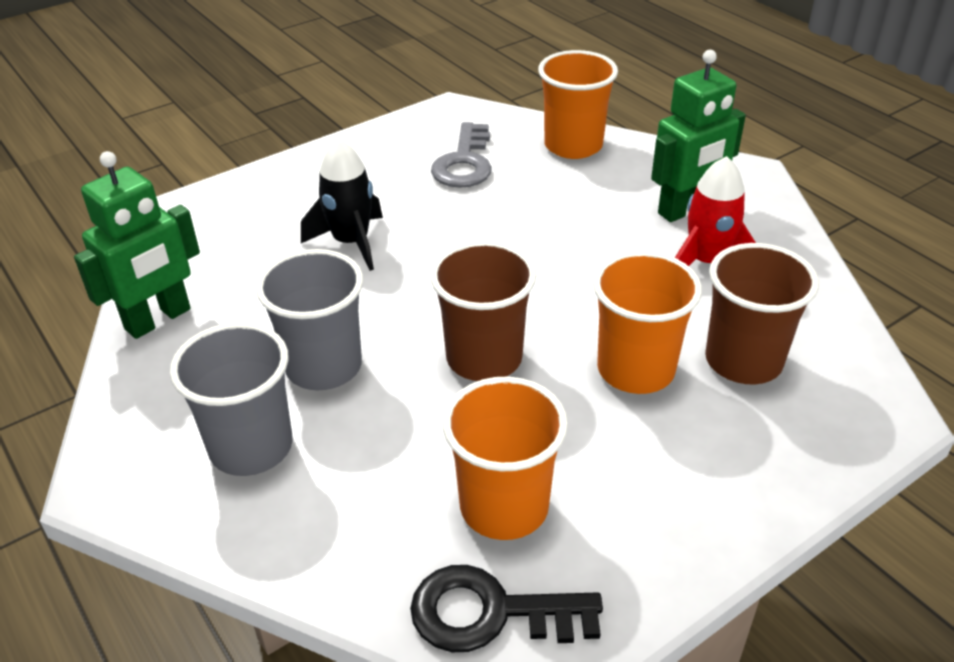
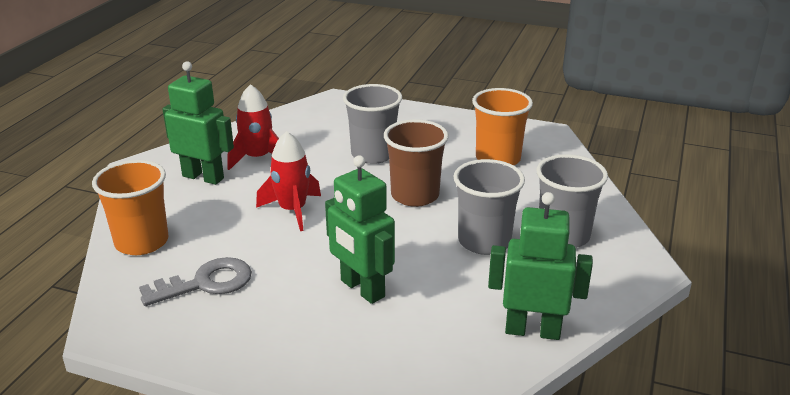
camera: 125 degrees left, 10 degrees down
(351, 242) = (362, 289): black rocket -> green robot
(490, 613) = (547, 146): black key -> none
(545, 248) = (292, 210): none -> red rocket
(635, 370) = (373, 154): orange cup -> grey cup
(743, 361) = (335, 132): brown cup -> none

